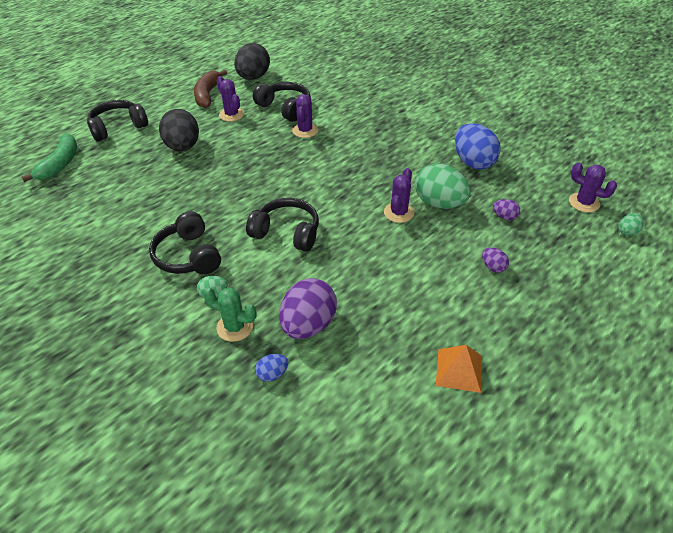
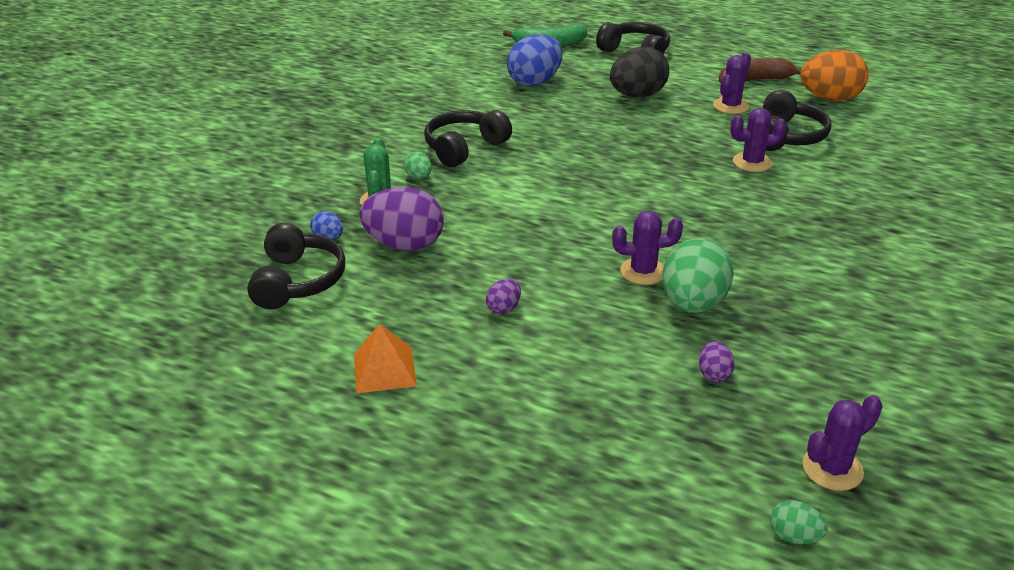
camera: 70 degrees right, 10 degrees down
(253, 77) = (829, 98): black egg -> orange egg
(287, 233) = (541, 197): black headphones -> black headphones (297, 281)
(473, 162) = (827, 322): blue egg -> blue egg (535, 82)
(493, 267) = (589, 376): purple egg -> purple egg (504, 308)
(584, 203) = (832, 469): purple cactus -> purple cactus turned 45 degrees clockwise

